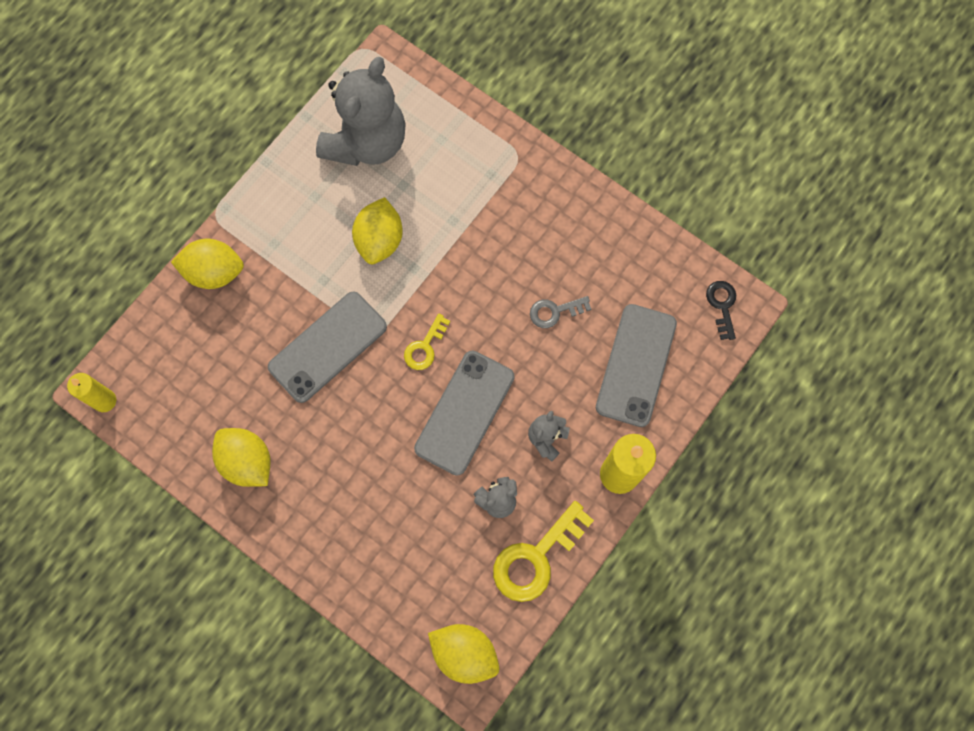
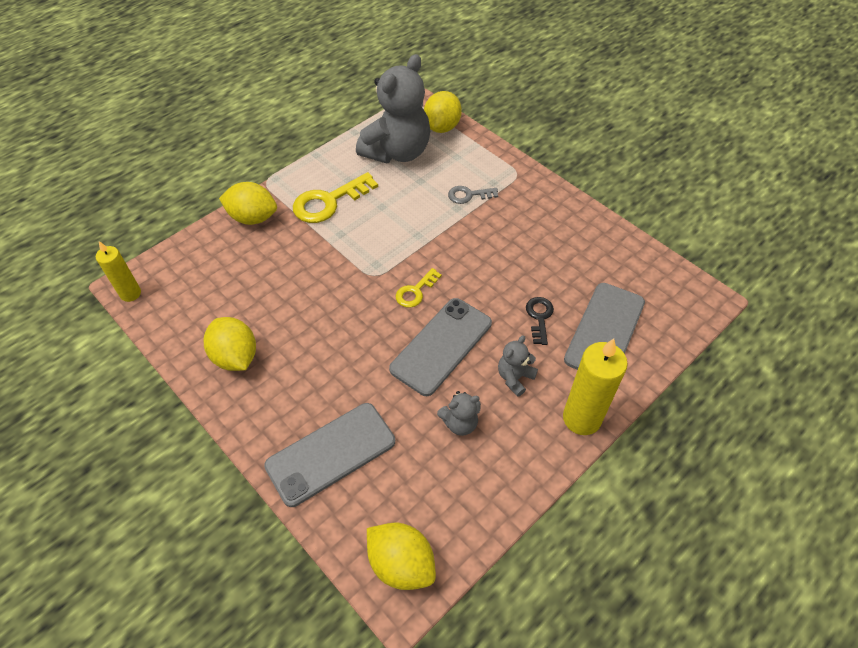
camera: 10 degrees right, 20 degrees down
(328, 347) = (331, 280): grey phone -> grey phone (331, 453)
(380, 240) = (393, 213): yellow lemon -> yellow lemon (442, 127)
(536, 557) = (490, 481): yellow key -> yellow key (329, 202)
(555, 311) = (534, 281): grey key -> grey key (468, 195)
(722, 305) = (687, 296): black key -> black key (539, 317)

